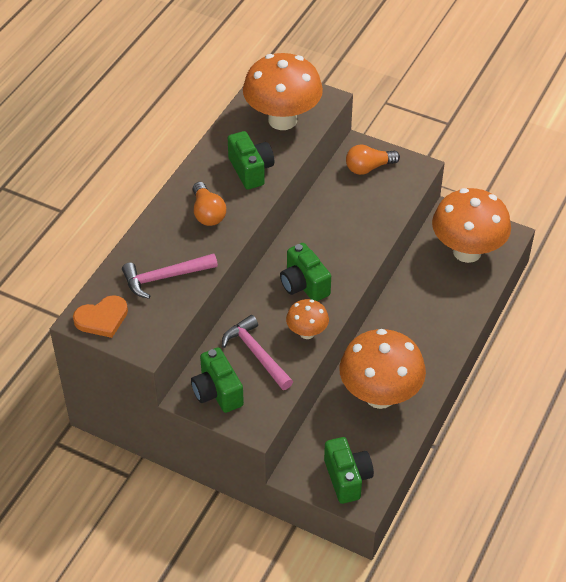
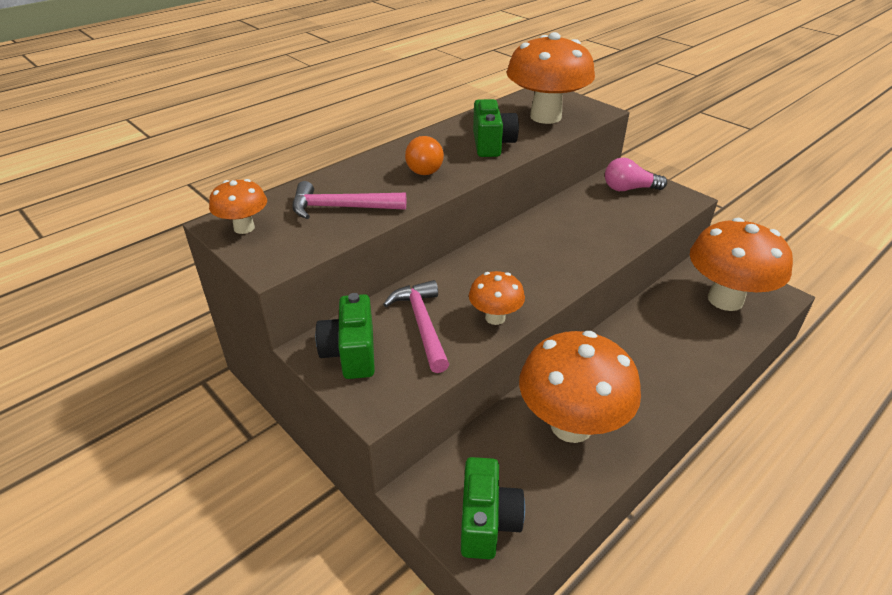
camera: 20 degrees right, 10 degrees down
(102, 318) = (244, 228): orange heart -> orange mushroom
(304, 285) = (513, 270): green camera -> none
(369, 168) = (629, 189): orange light bulb -> pink light bulb

